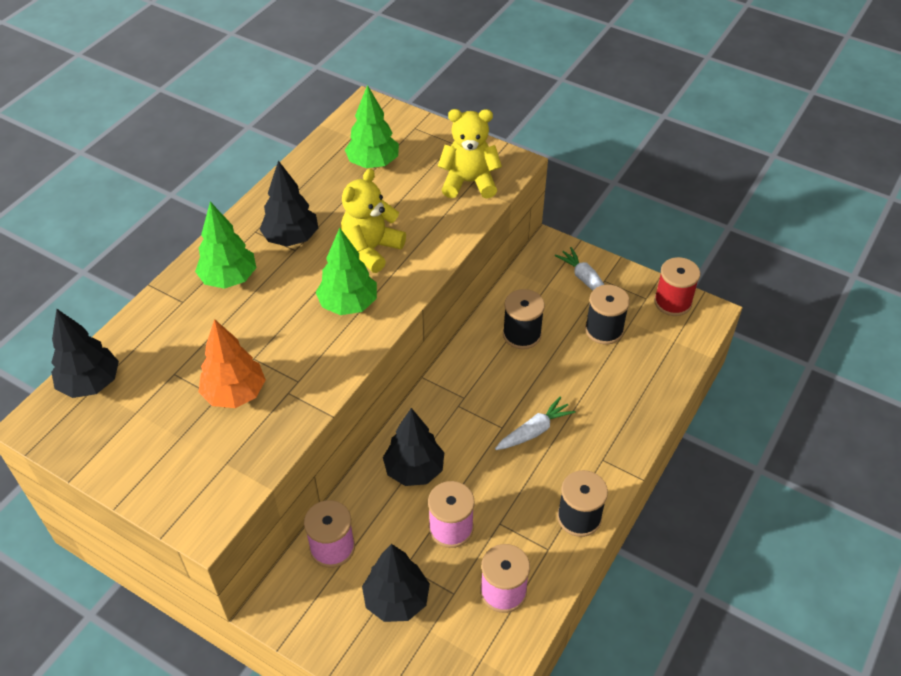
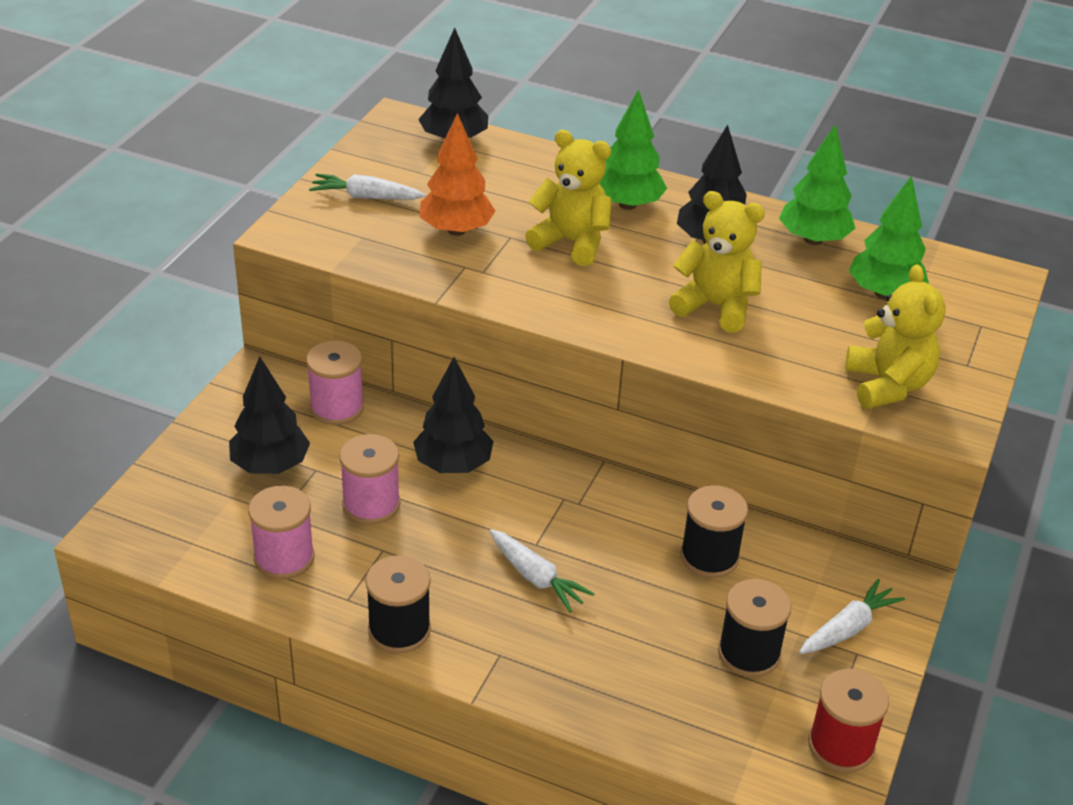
camera: 80 degrees right, 10 degrees down
(164, 456) = (366, 197): none -> white carrot
(271, 320) = (571, 242): none -> yellow teddy bear
(348, 304) = (612, 297): green tree -> green tree (813, 240)

